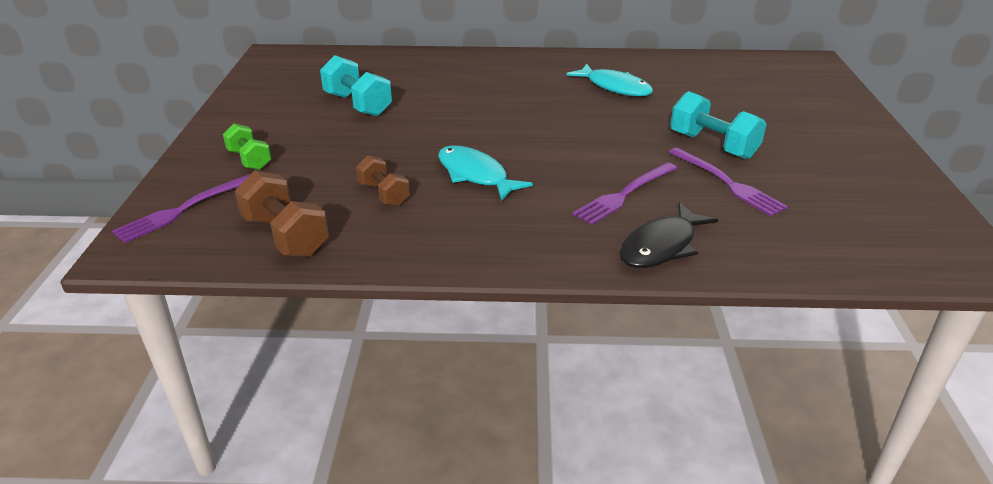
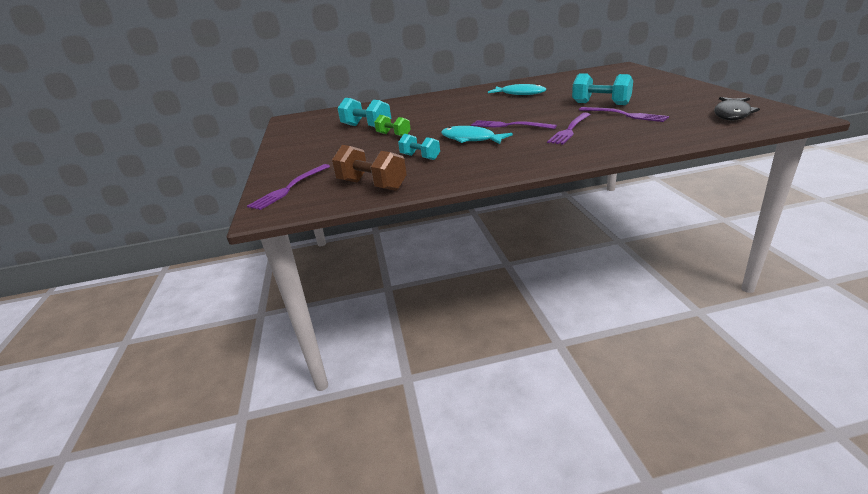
camera: 10 degrees left, 5 degrees down
(249, 160) = (315, 160): green dumbbell -> green dumbbell (393, 135)
(384, 194) = (420, 157): brown dumbbell -> turquoise dumbbell
(547, 159) = (509, 125): none -> purple fork
(661, 246) = (613, 144): black fish -> black fish (732, 114)

